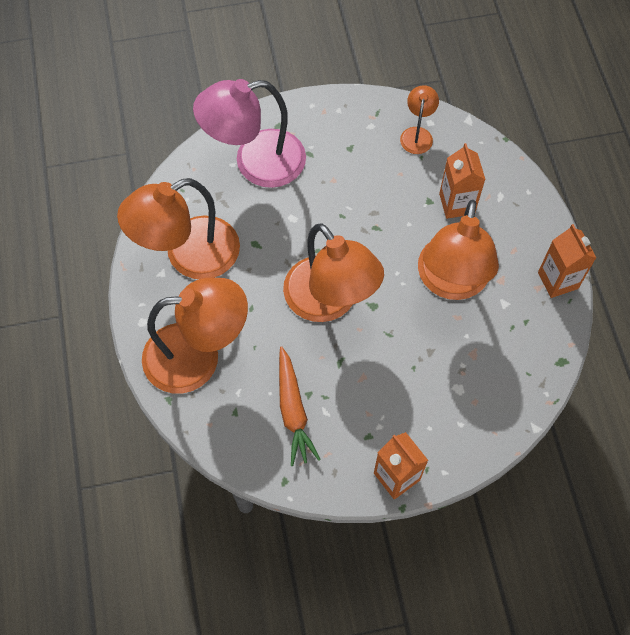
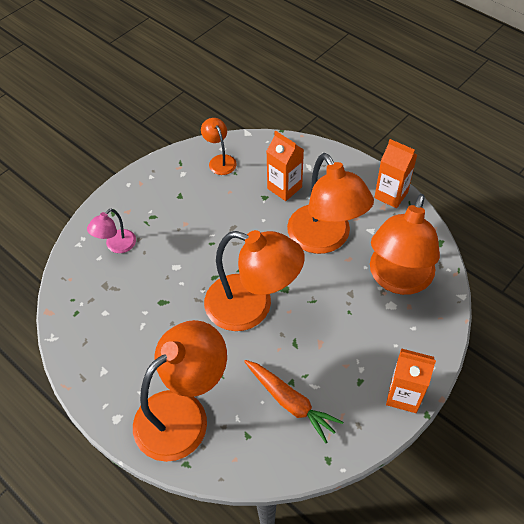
camera: 35 degrees left, 10 degrees down
(188, 255) = (115, 343): orange lamp -> orange lamp (398, 279)
(255, 162) = (116, 246): pink lamp -> pink lamp, size x0.48

